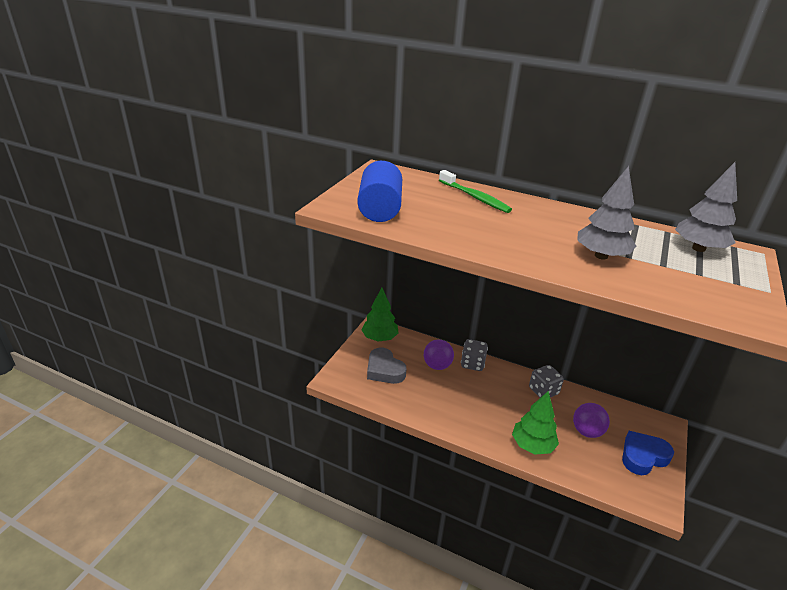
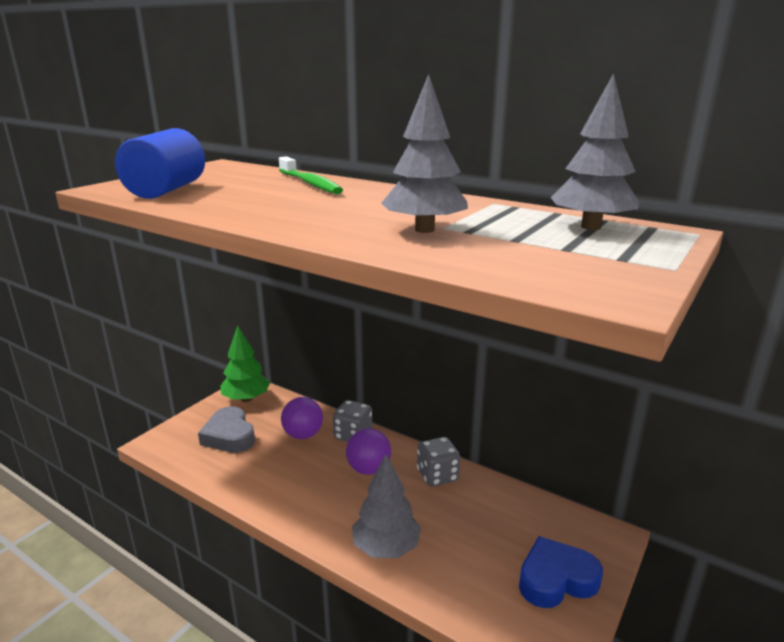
camera: 10 degrees right, 10 degrees down
(532, 445) = (386, 547): green tree -> grey tree
(587, 431) = (479, 535): purple ball -> purple ball (368, 469)

